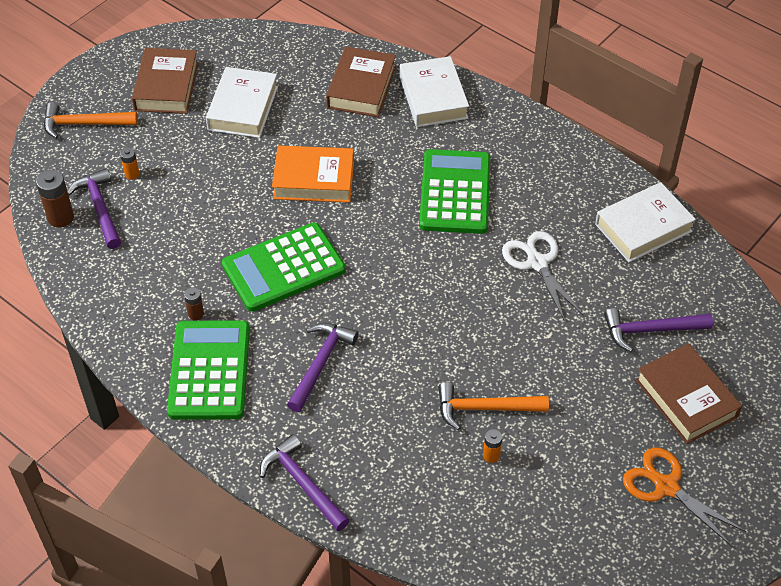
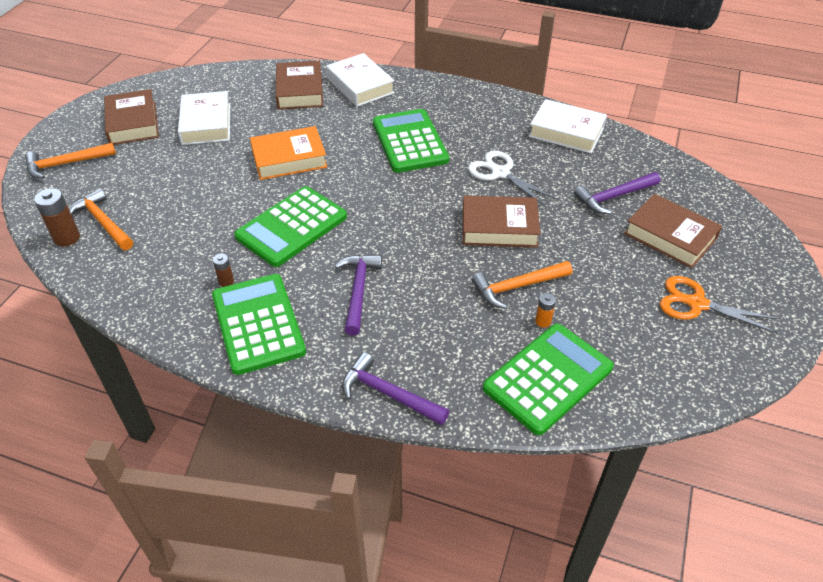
camera: 20 degrees left, 5 degrees down
(100, 208) = (103, 222): purple hammer -> orange hammer
(132, 174) = (124, 190): orange battery -> none
(464, 517) = (548, 378): none -> green calculator
(501, 332) = (499, 227): none -> brown book
(643, 228) = (566, 132): white book -> white book turned 75 degrees clockwise

